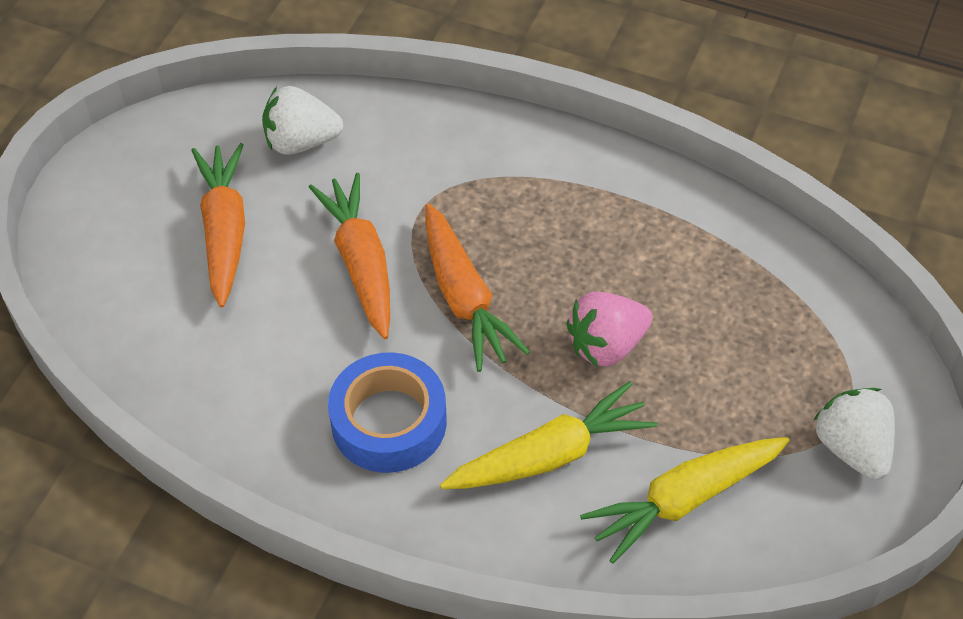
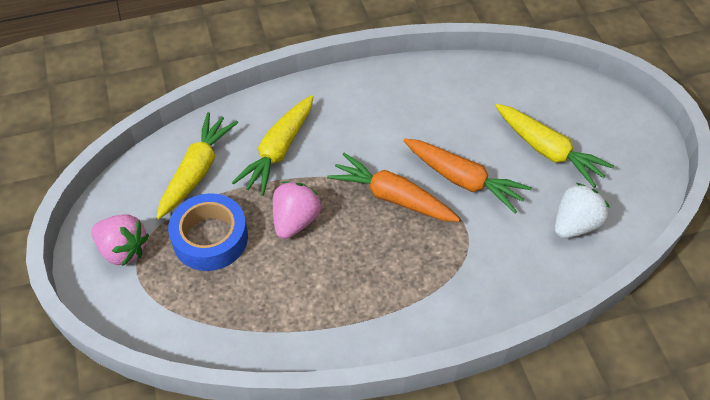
camera: 140 degrees right, 0 degrees up
(224, 231) = (547, 151): orange carrot -> yellow carrot
(389, 422) = (368, 119): blue tape -> blue tape (210, 238)
(852, 448) = (123, 250): white strawberry -> pink strawberry

